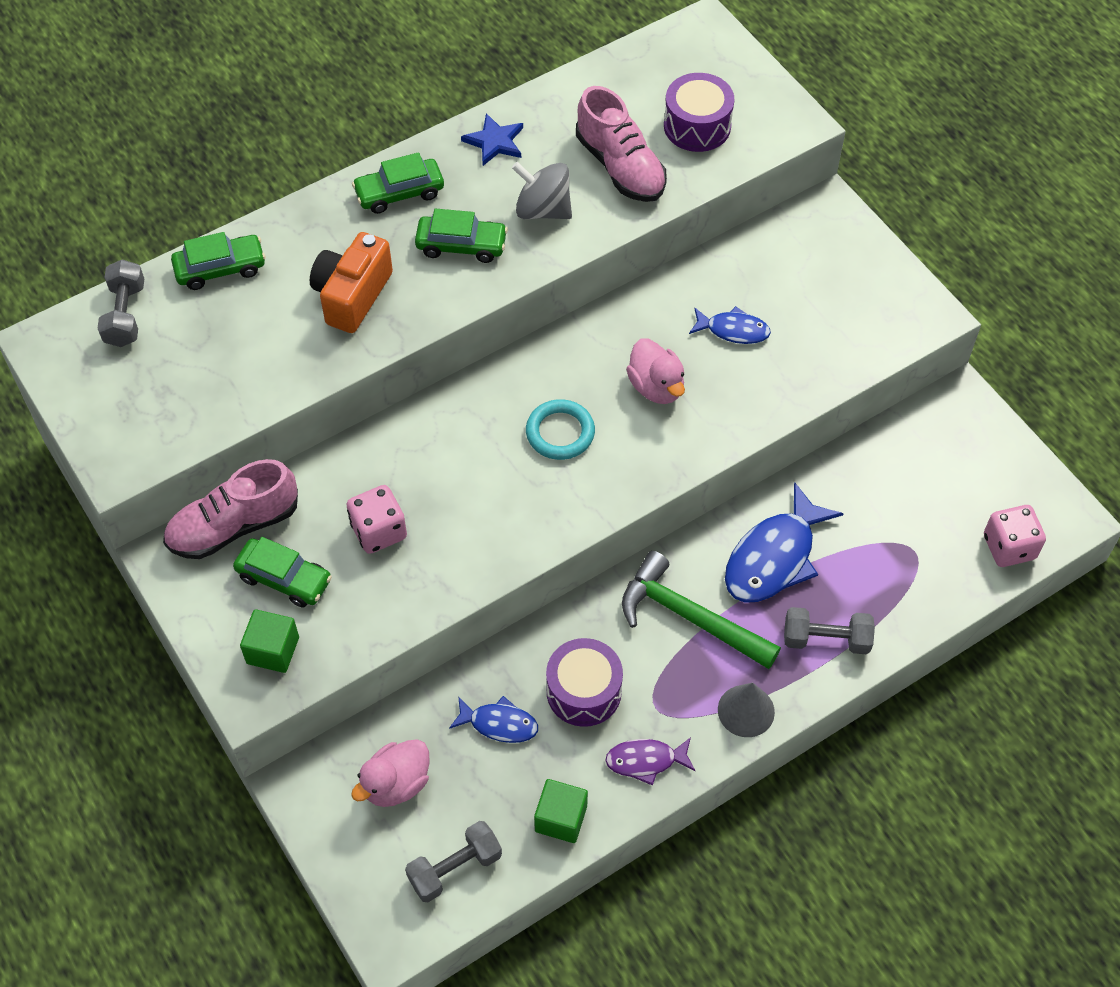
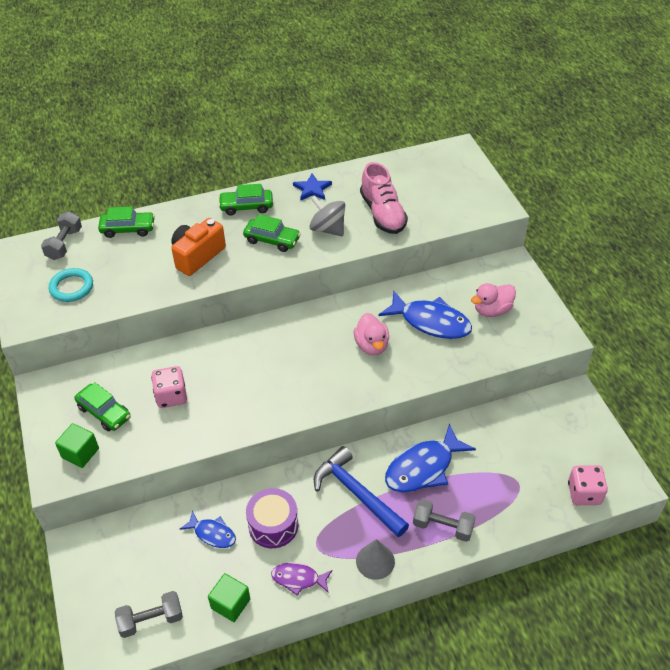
camera: 15 degrees right, 10 degrees down
(234, 526) = (87, 376): pink shoe -> none
(396, 784) = (134, 557): pink duck -> pink duck (492, 310)
(560, 433) = (303, 361): turquoise ring -> turquoise ring (71, 287)
(690, 617) = (357, 493): green hammer -> blue hammer
(697, 126) = (437, 199): purple drum -> none
(733, 330) = (431, 322): blue fish -> blue fish, size x1.79

